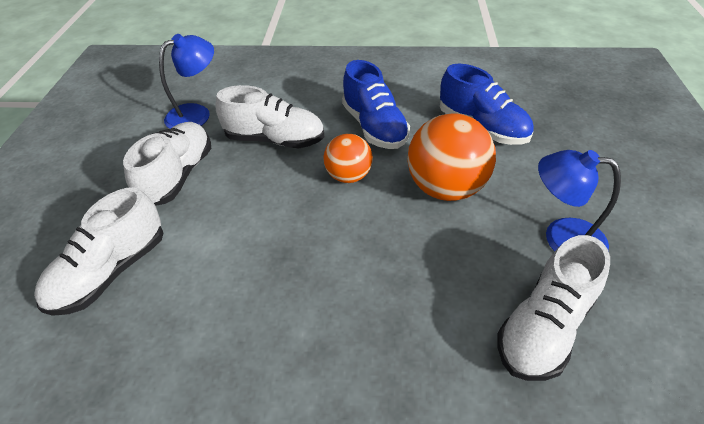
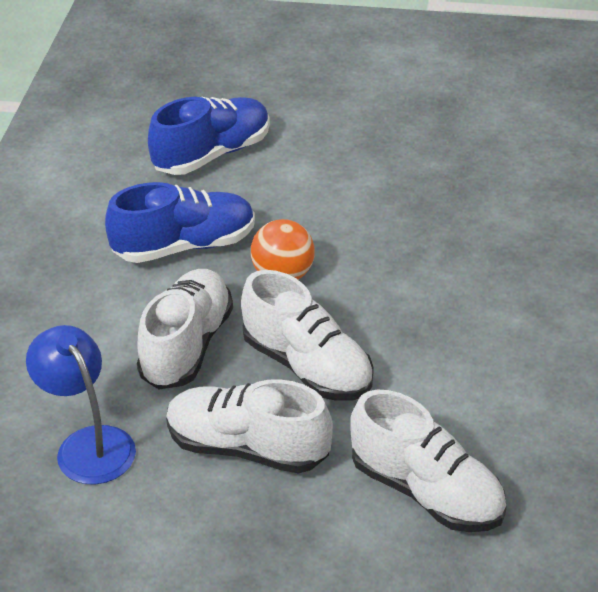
camera: 85 degrees left, 5 degrees down
(445, 188) = (320, 198): orange ball -> none
(544, 327) = (510, 165): white shoe -> white shoe (307, 367)
(561, 237) = (405, 133): blue lamp -> none

